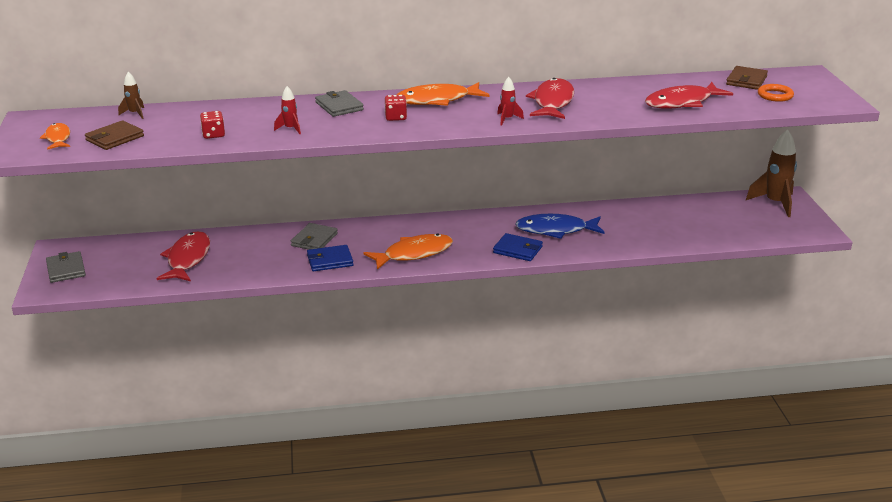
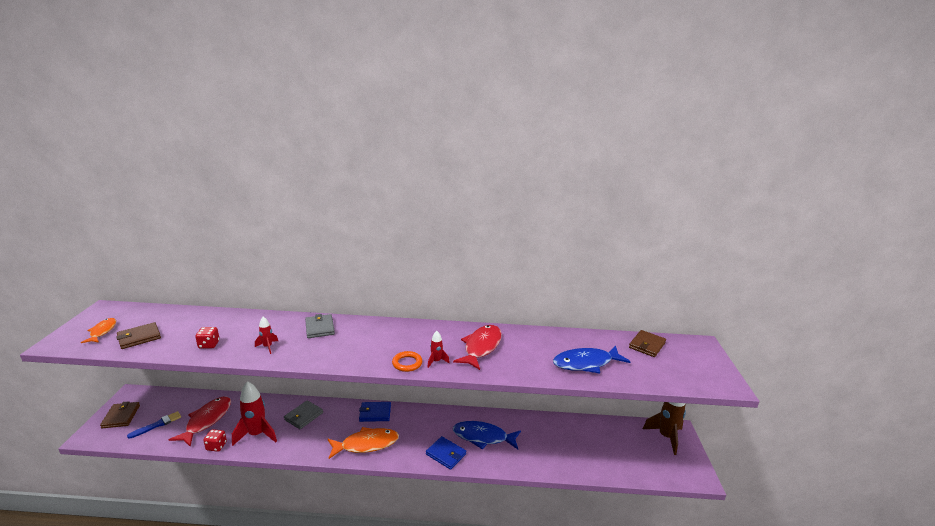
camera: 10 degrees right, 5 degrees down
(66, 269) = (121, 416): grey wallet -> brown wallet
(124, 270) = (157, 425): none -> blue brush
(135, 114) = (175, 314): brown rocket -> none
(266, 262) = (257, 434): none -> red rocket
(330, 261) = (302, 441): blue wallet -> blue wallet (375, 413)
(395, 117) = (352, 346): red dice -> red dice (216, 446)
(437, 100) = (394, 332): orange fish -> none
(682, 102) = (586, 363): red fish -> blue fish
(775, 95) = (667, 366): orange ring -> orange ring (407, 363)

